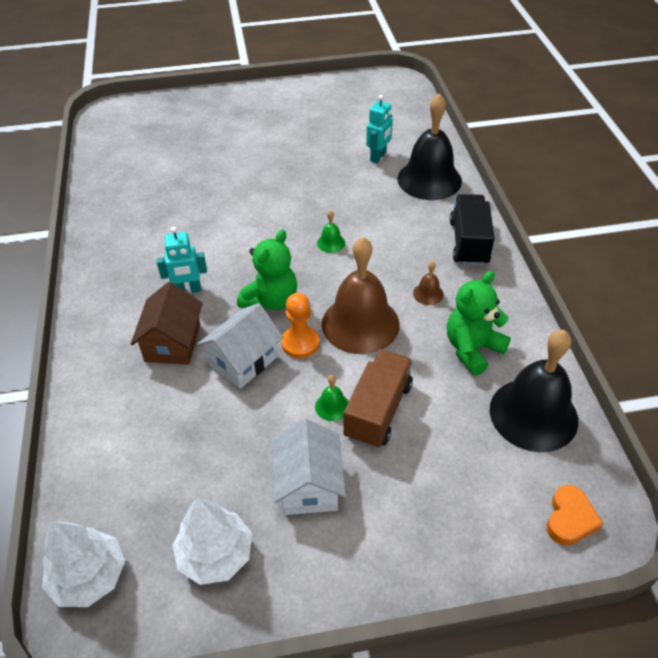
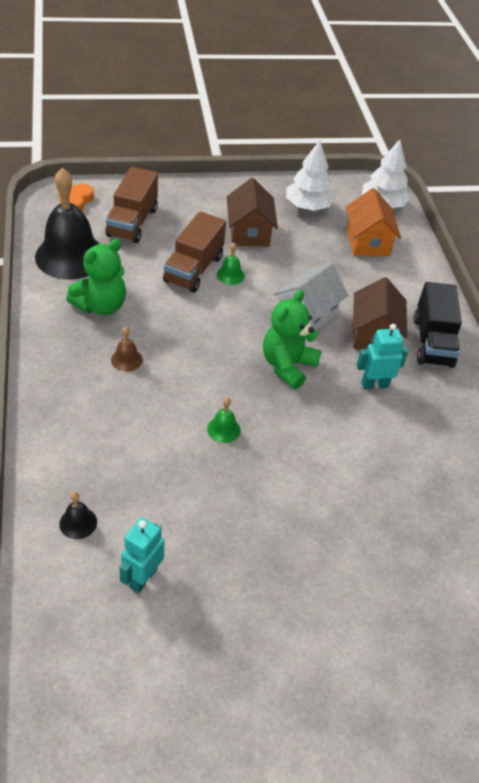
camera: 175 degrees right, 0 degrees up
(139, 486) = (367, 242): none -> orange house
(300, 343) = (257, 324): orange pawn -> none
(309, 485) = (249, 232): white house -> brown house
(360, 324) = (200, 336): brown bell -> none
(429, 179) = (78, 523): black bell -> black bell, size x0.41
(468, 243) = (61, 415): black truck -> black truck (432, 342)
(474, 484) = (132, 222): none -> brown truck

